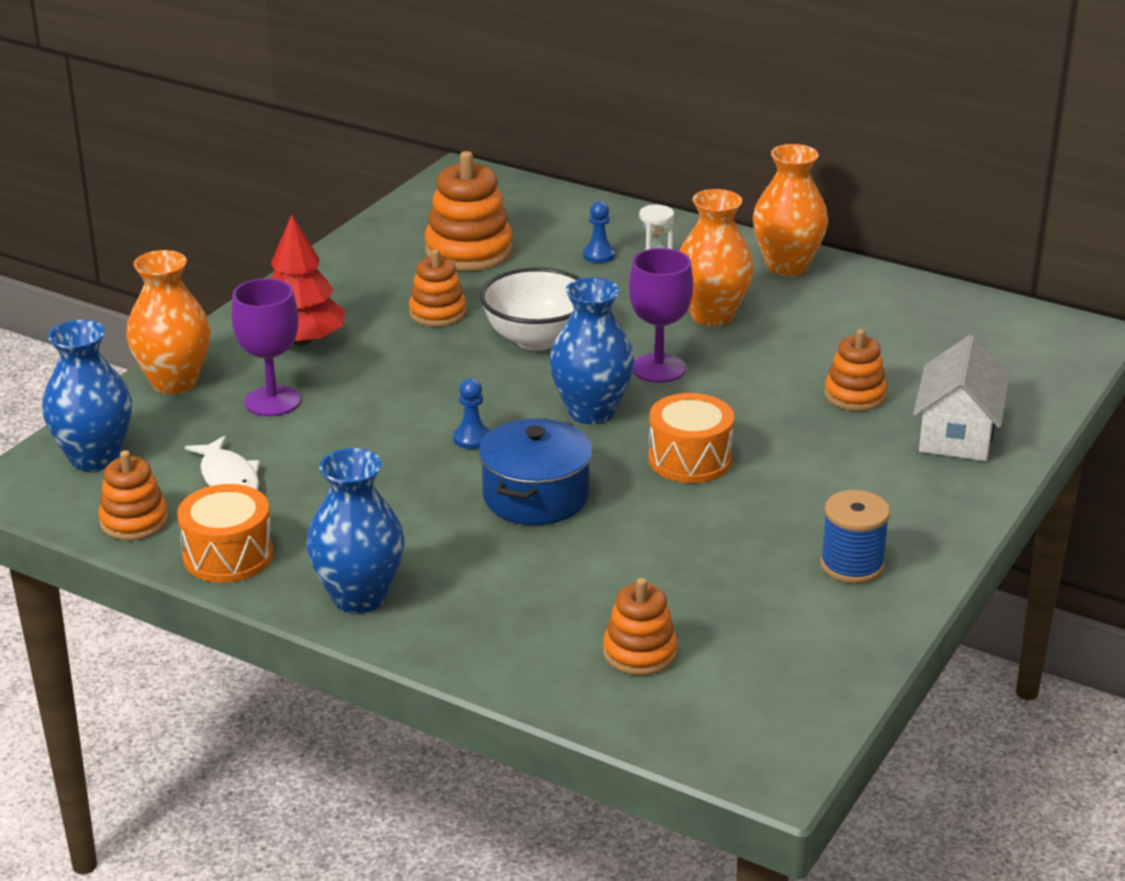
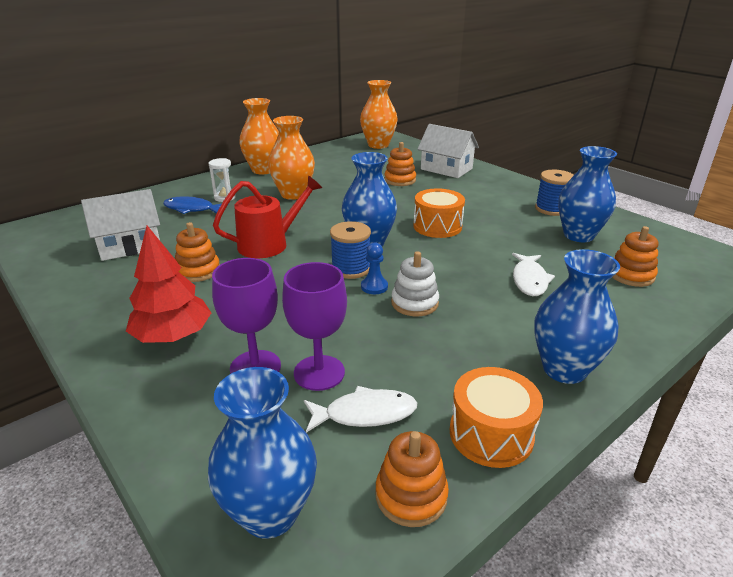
camera: 70 degrees left, 0 degrees up
(174, 382) = (169, 424): orange vase -> orange vase (378, 145)
(449, 474) = (414, 303): none -> white stacking toy
(469, 251) = (130, 246): orange stacking toy -> white house
(507, 413) = (351, 269): none -> blue spool
(535, 497) = (456, 277): blue pot -> none
(536, 339) = (269, 244): white bowl -> red watering can
(565, 558) = (529, 280): none -> white fish
(599, 255) = (192, 209): blue pawn -> blue fish
(658, 368) = (336, 217): purple goblet -> purple goblet (319, 373)
(756, 599) = (578, 235): none -> blue vase

